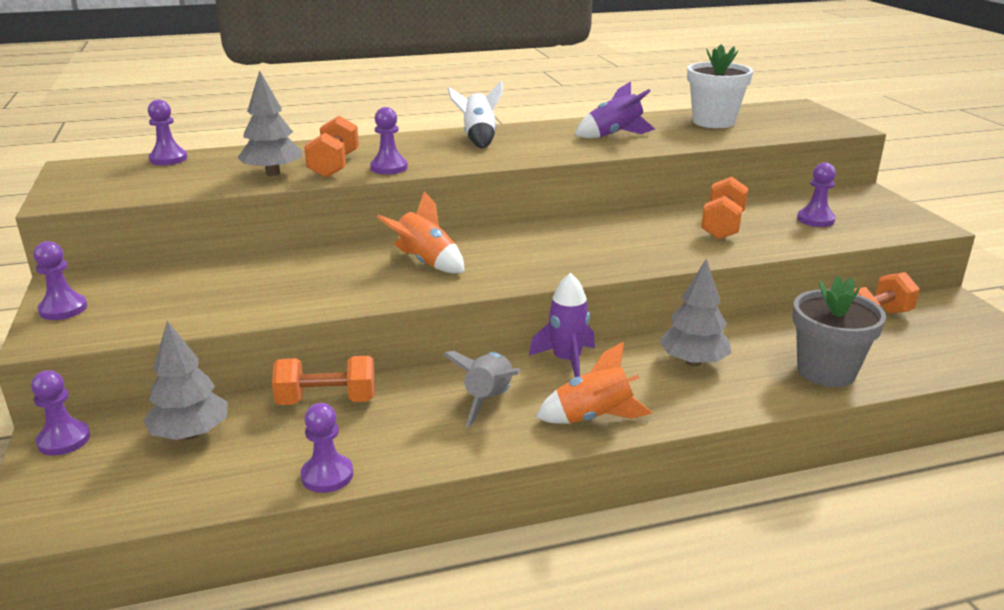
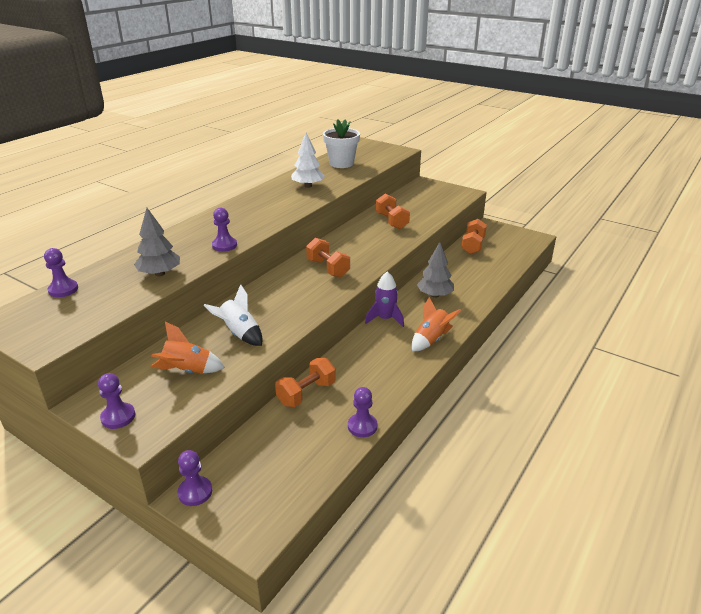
camera: 40 degrees left, 5 degrees up
(191, 434) = (263, 447): grey tree -> none
(334, 166) = (189, 255): orange dumbbell -> orange dumbbell (328, 268)
(426, 262) = (287, 295): orange rocket -> orange rocket (187, 371)
(478, 138) = (240, 210): white rocket -> white rocket (239, 334)
(488, 400) = (379, 354): grey rocket -> none
(614, 135) = (308, 186): purple rocket -> white tree
(815, 219) = (423, 204): purple pawn -> none
(826, 371) = (485, 277): grey flower pot -> none

